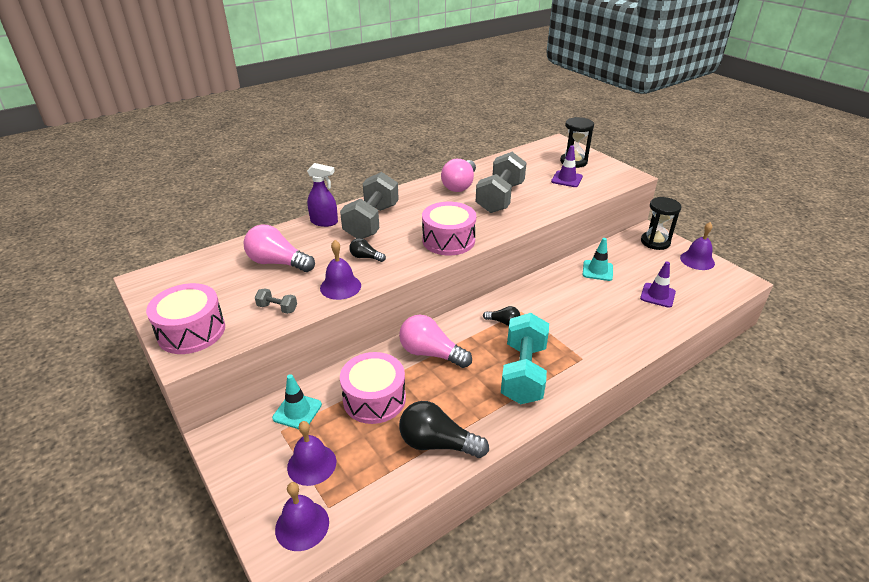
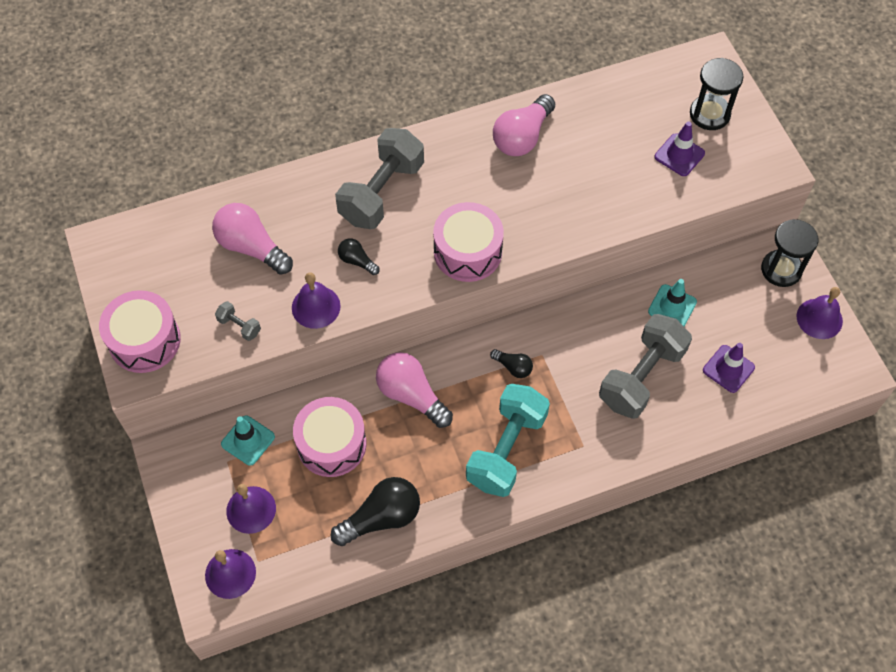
camera: 15 degrees right, 25 degrees up
(324, 222) = (321, 179): purple spray bottle -> none
(437, 444) = (381, 518): black light bulb -> black light bulb turned 120 degrees clockwise
(500, 198) = (567, 178): grey dumbbell -> grey dumbbell (641, 377)

